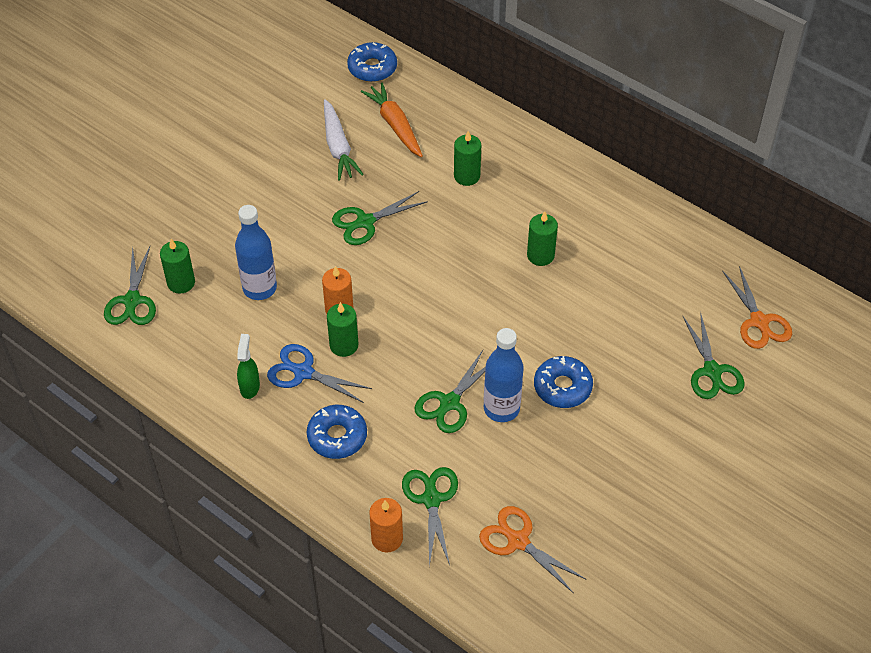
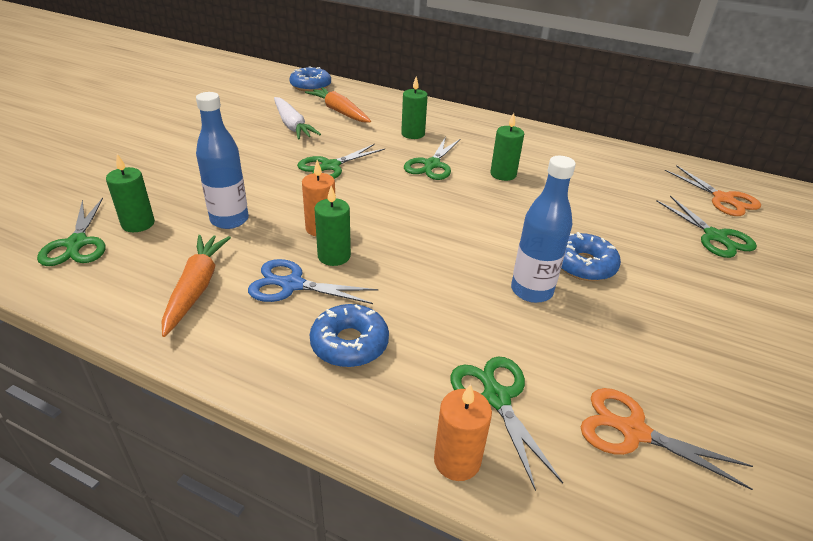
camera: 15 degrees left, 15 degrees down
(227, 364) = (196, 288): none -> orange carrot
(250, 387) = (227, 306): green spray bottle -> none
(449, 403) = (472, 293): green scissors -> green scissors (432, 165)

